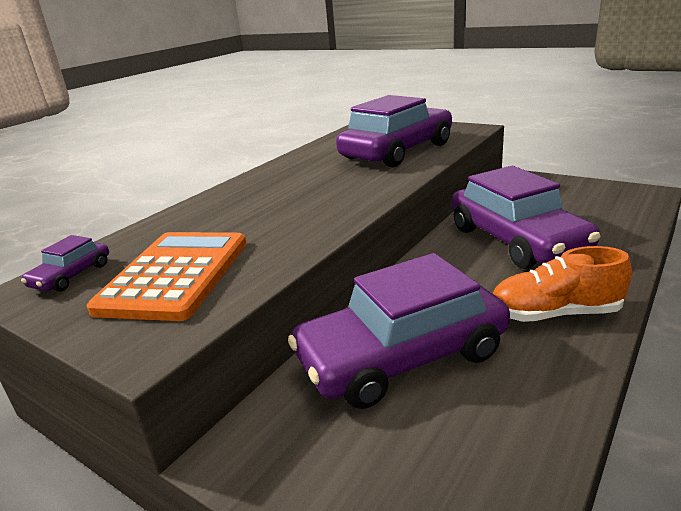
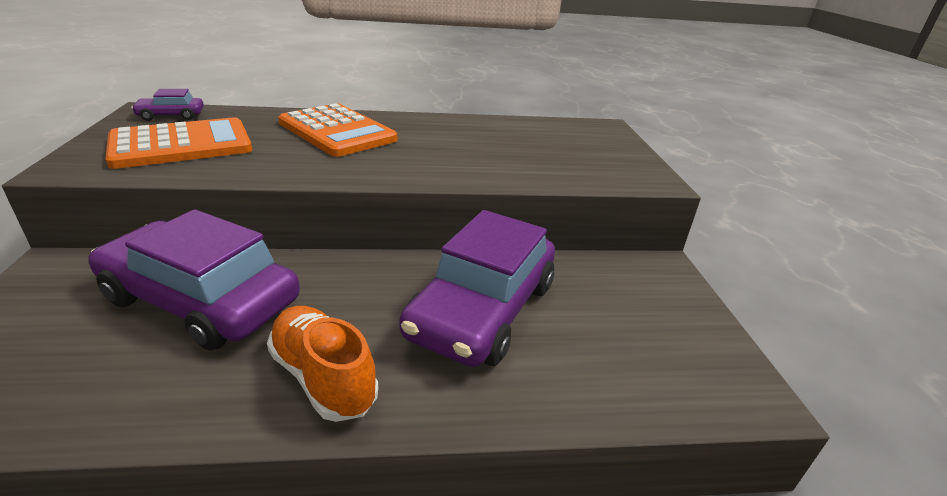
camera: 45 degrees right, 5 degrees up
(252, 201) = (337, 131): none -> orange calculator
(397, 151) = (525, 158): purple car -> none

